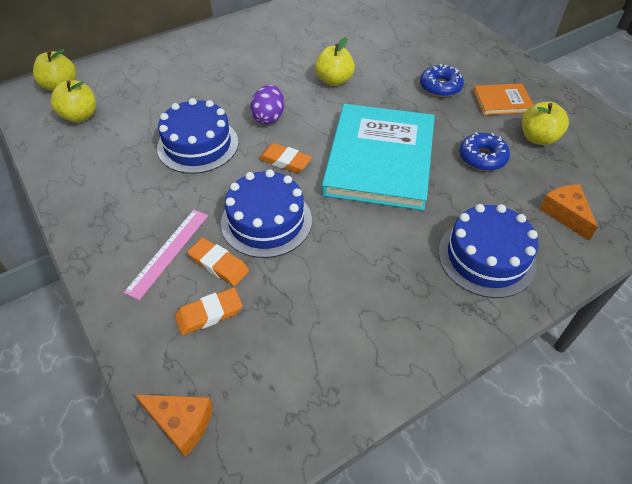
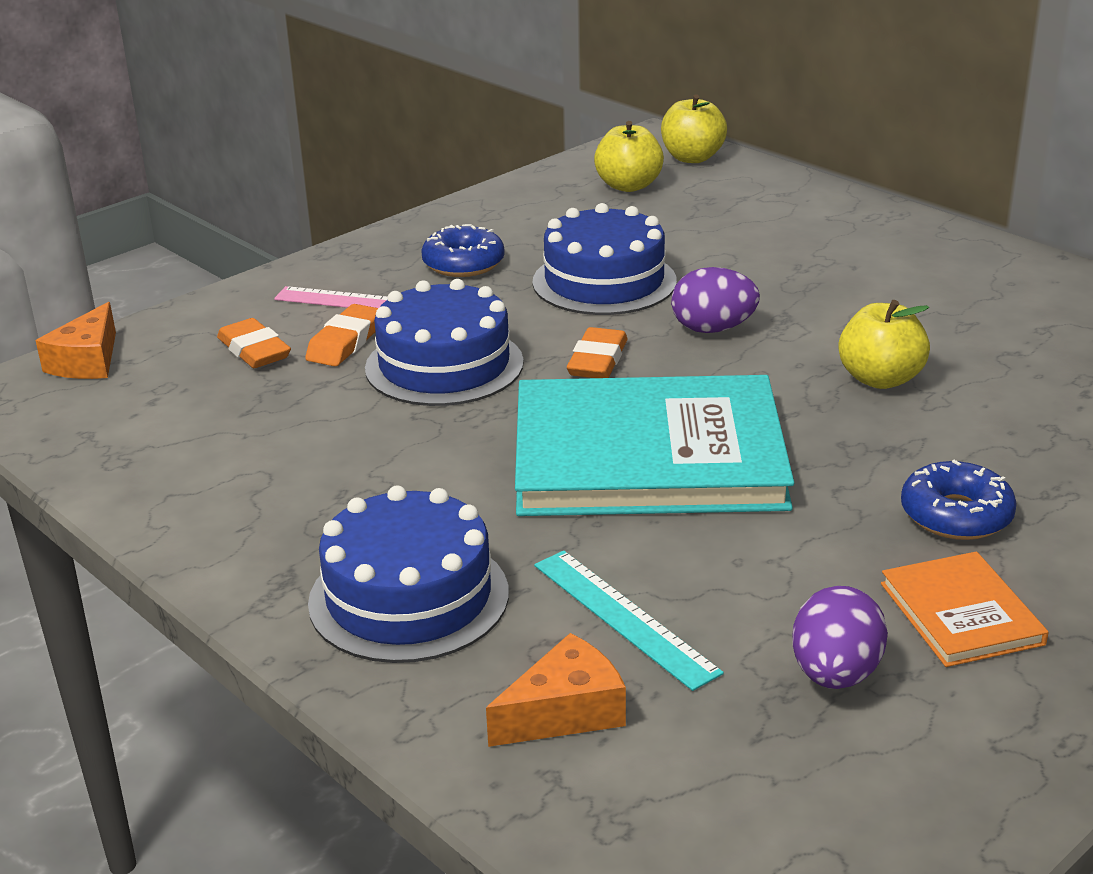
camera: 80 degrees right, 20 degrees down
(482, 157) = (714, 586): blue donut -> blue donut (463, 263)
(503, 187) = (624, 617): none -> turquoise ruler
(538, 138) = (835, 674): yellow apple -> purple egg

